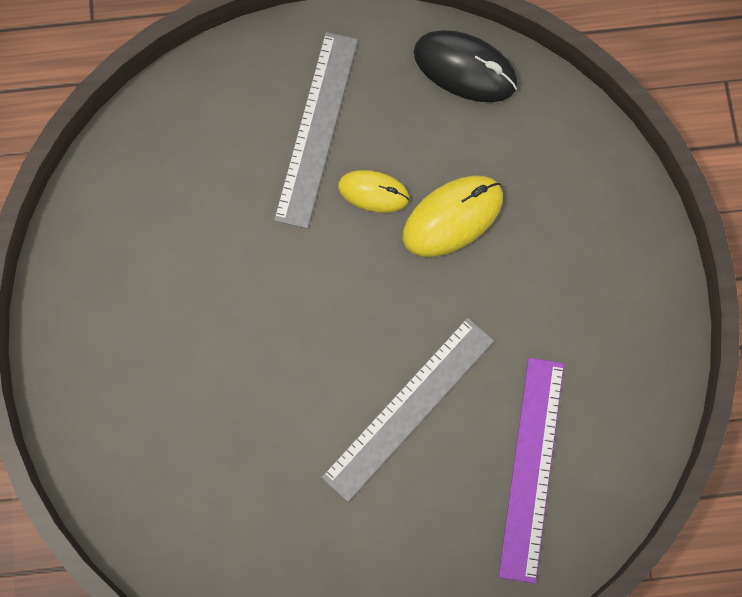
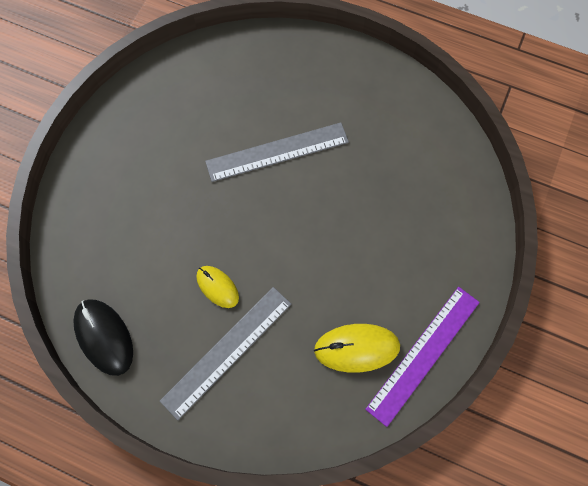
camera: 150 degrees left, 5 degrees down
(452, 217) = (180, 244): yellow mouse -> yellow mouse (357, 348)
(532, 468) = (230, 88): purple ruler -> purple ruler (423, 354)

